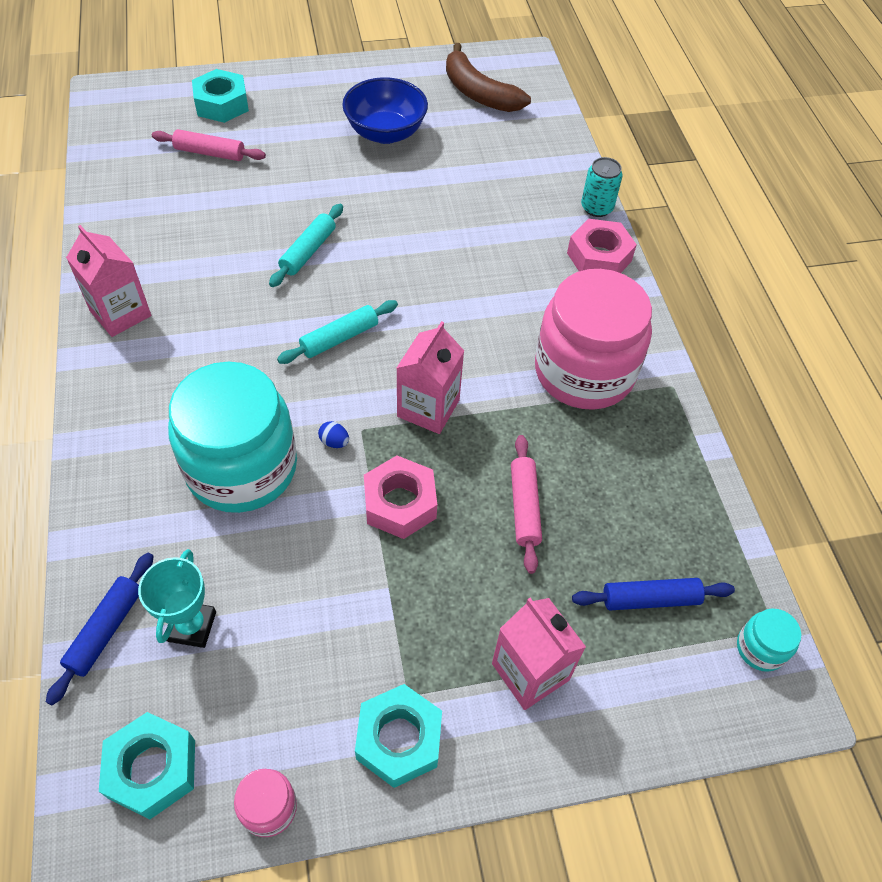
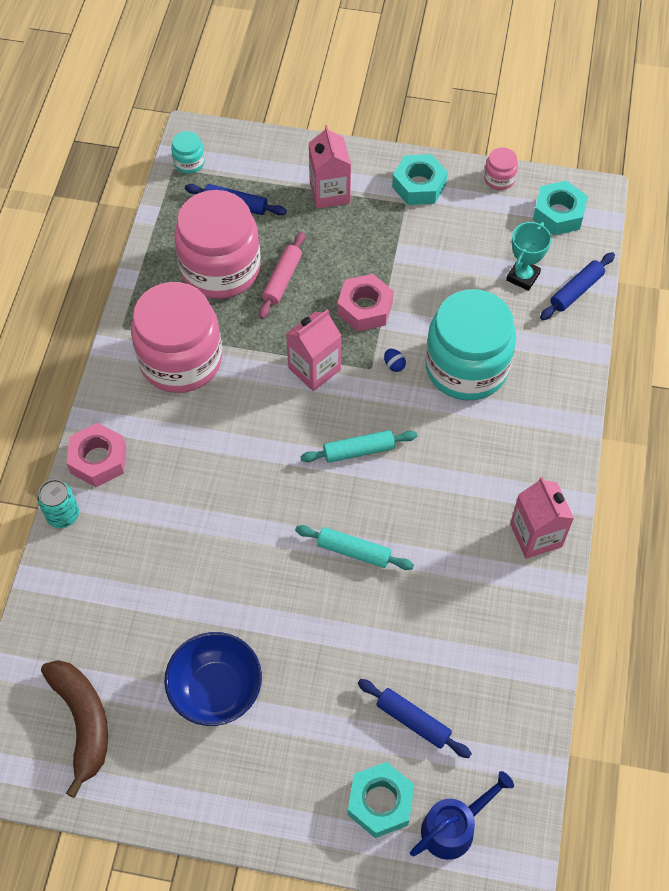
camera: 155 degrees left, 5 degrees up
(158, 104) = (453, 827): none -> blue watering can
(210, 153) = (413, 721): pink rolling pin -> blue rolling pin
(308, 251) = (354, 551): turquoise rolling pin -> turquoise rolling pin turned 60 degrees clockwise
(610, 496) = (220, 268): none -> pink jar

